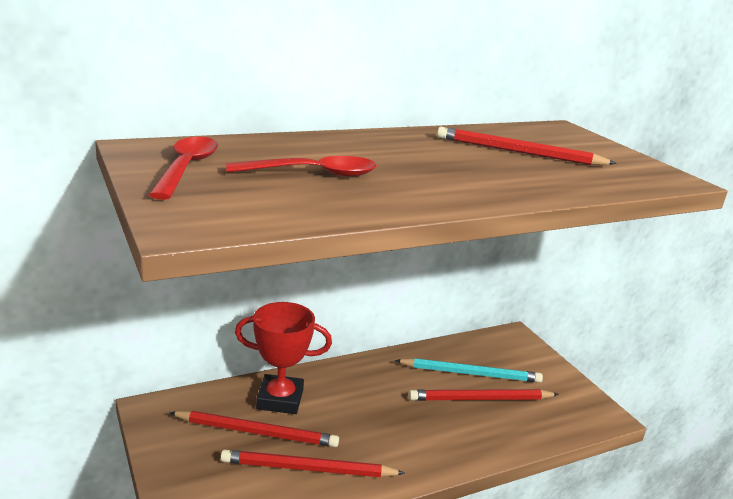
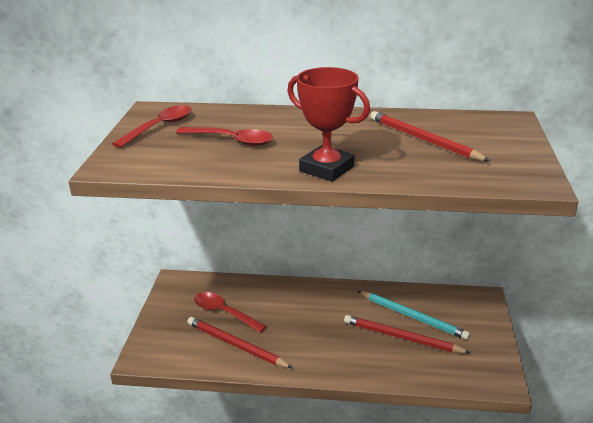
camera: 35 degrees right, 5 degrees up
(257, 432) = (224, 313): red pencil -> red spoon
(280, 399) = (255, 296): red trophy -> red trophy (326, 169)

